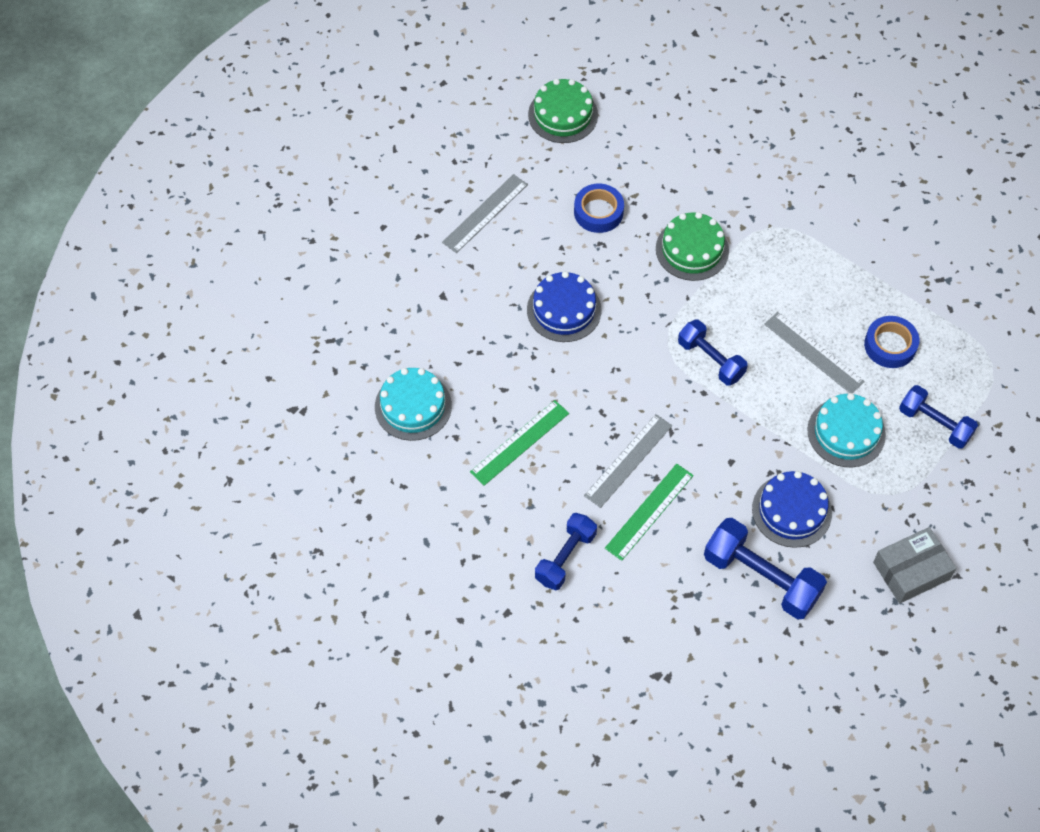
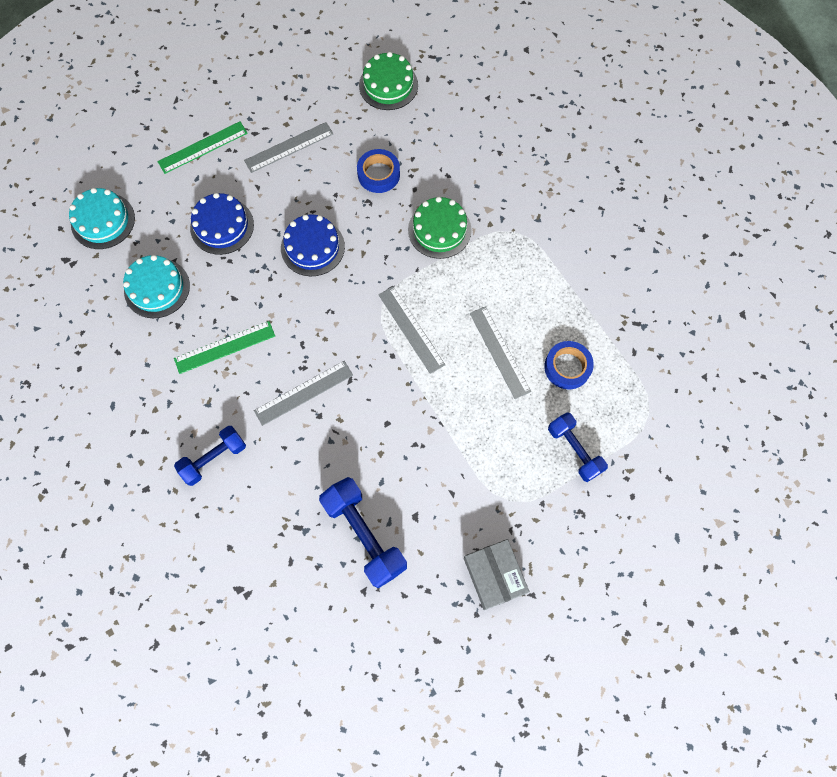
camera: 20 degrees right, 10 degrees up
(649, 511) = (300, 443): green ruler -> green ruler (203, 147)
(711, 360) = (411, 329): blue dumbbell -> grey ruler
(791, 511) = (417, 484): blue cake -> blue cake (222, 226)
(846, 432) = (495, 431): turquoise cake -> turquoise cake (103, 221)
(911, 571) = (494, 575): grey box -> grey box turned 75 degrees clockwise

